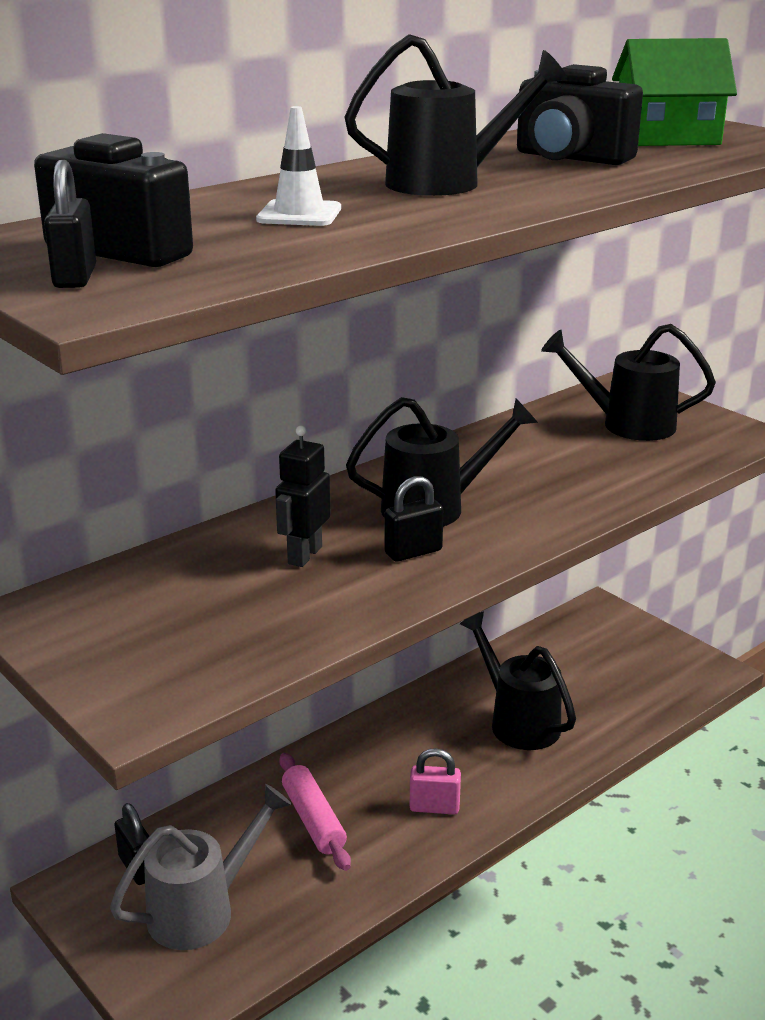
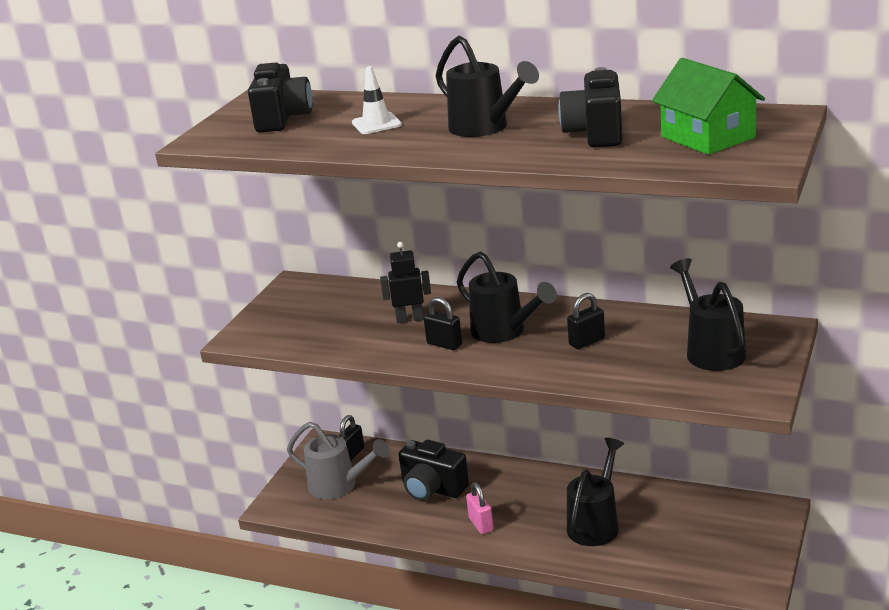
camera: 65 degrees right, 0 degrees up
(75, 277) = (232, 126): black padlock -> black padlock (587, 342)
(313, 820) = (432, 489): pink rolling pin -> black camera

